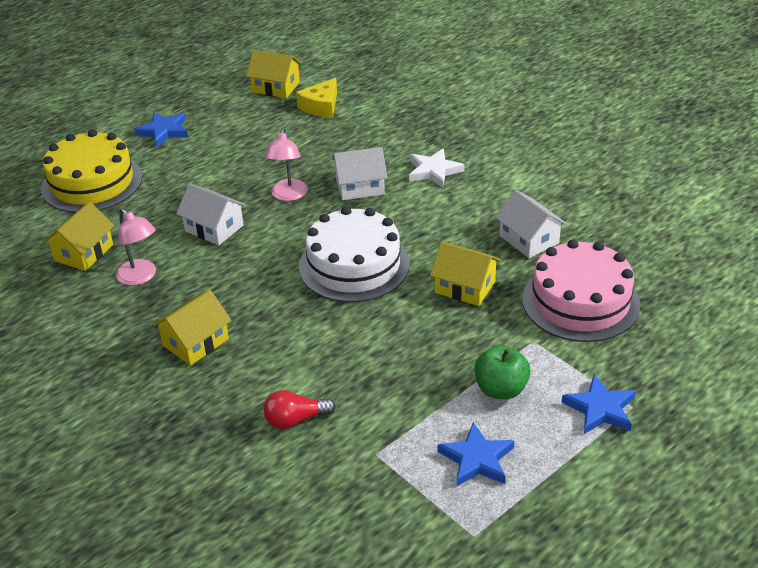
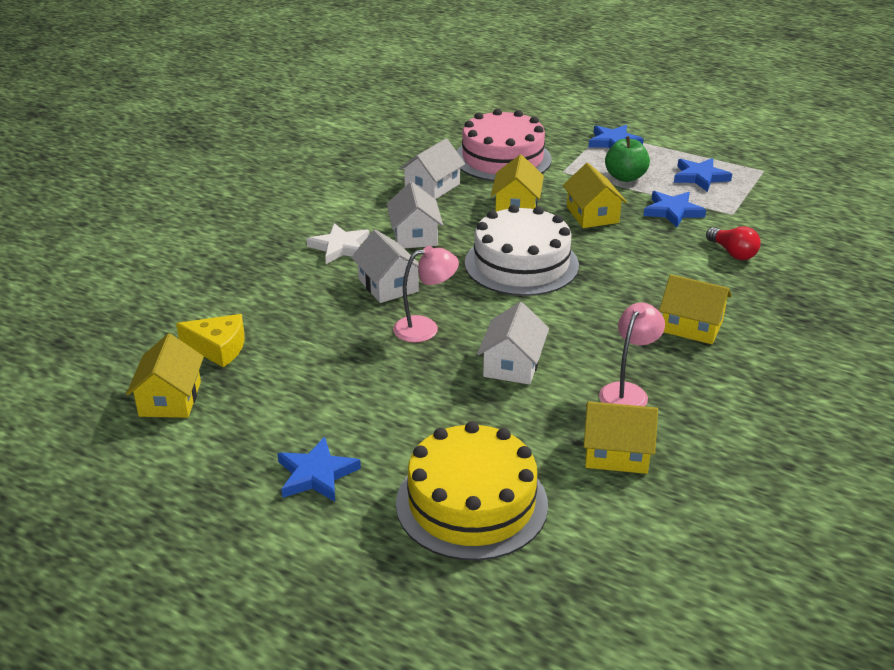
camera: 110 degrees left, 5 degrees down
(403, 403) = (673, 211): none -> blue star
(424, 336) = (592, 215): none -> yellow house
(435, 213) = (415, 235): none -> white house

